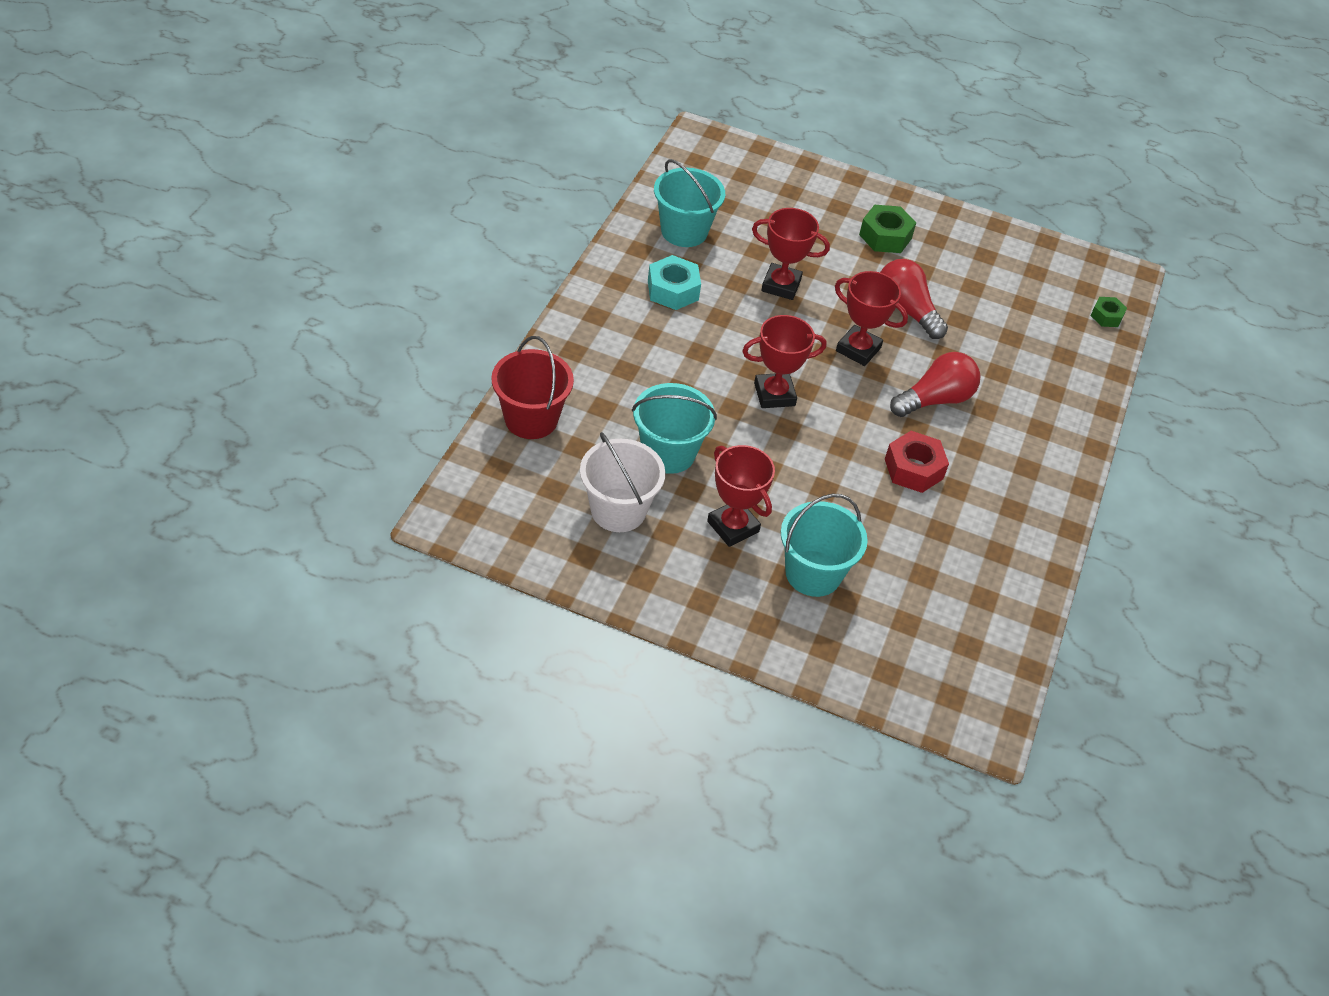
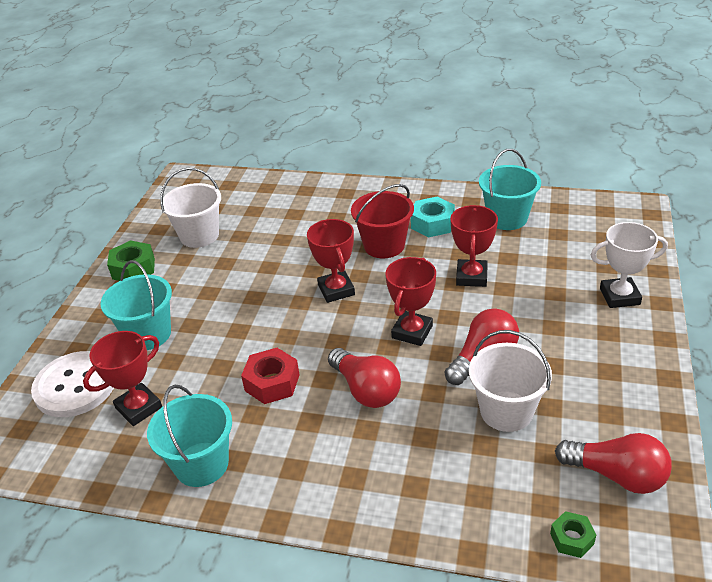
camera: 90 degrees right, 10 degrees down
(531, 419) = (274, 189): red bucket -> red bucket (384, 245)
(668, 453) = (258, 248): turquoise bucket -> turquoise bucket (201, 464)
(733, 526) = (191, 288): red trophy -> red trophy (139, 408)
(839, 199) = (619, 296): none -> white trophy
(885, 236) = (585, 333): green nut -> green nut (133, 268)
(890, 646) = (75, 386): none -> white button
(975, 314) = (506, 411): none -> white bucket
(1049, 274) = (616, 475): none -> red light bulb

